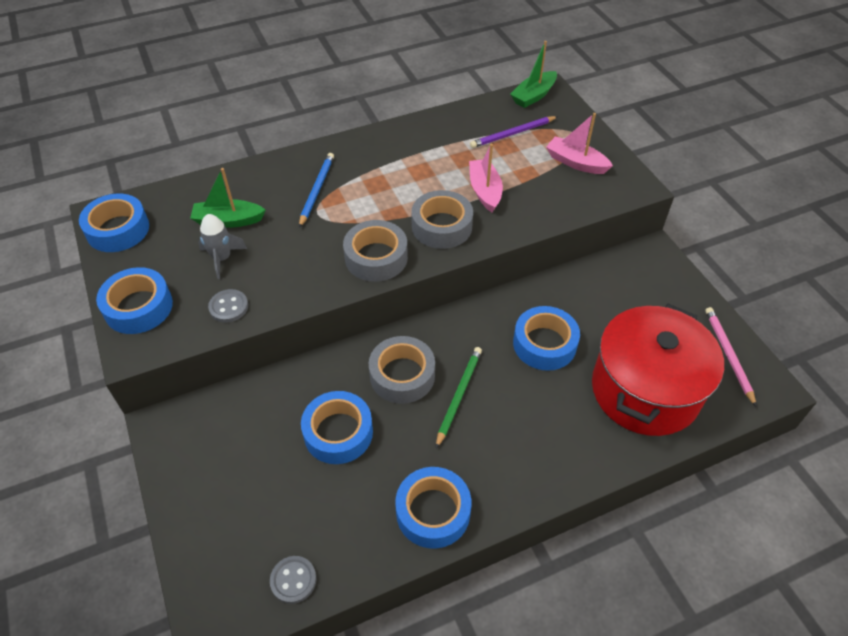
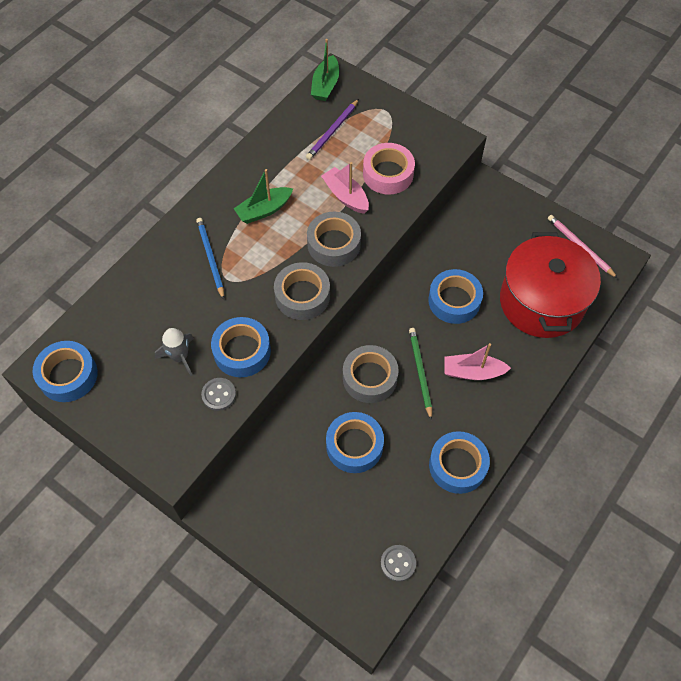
camera: 30 degrees left, 10 degrees up
(138, 307) = (145, 432): blue tape -> blue tape (242, 351)
(228, 220) = (157, 321): green boat -> green boat (264, 210)
(542, 189) = (388, 174): none -> pink tape
(576, 163) = (398, 137): pink boat -> pink boat (472, 372)

